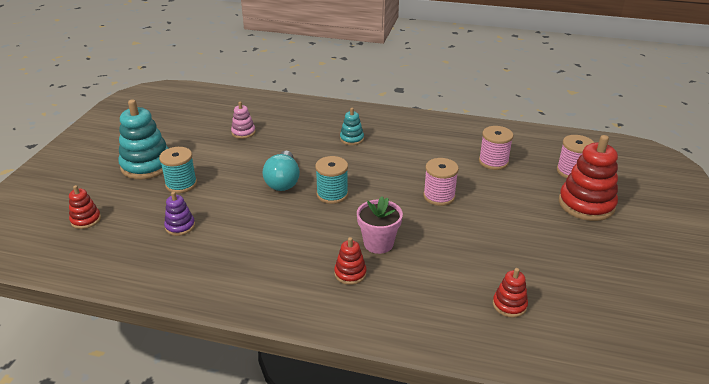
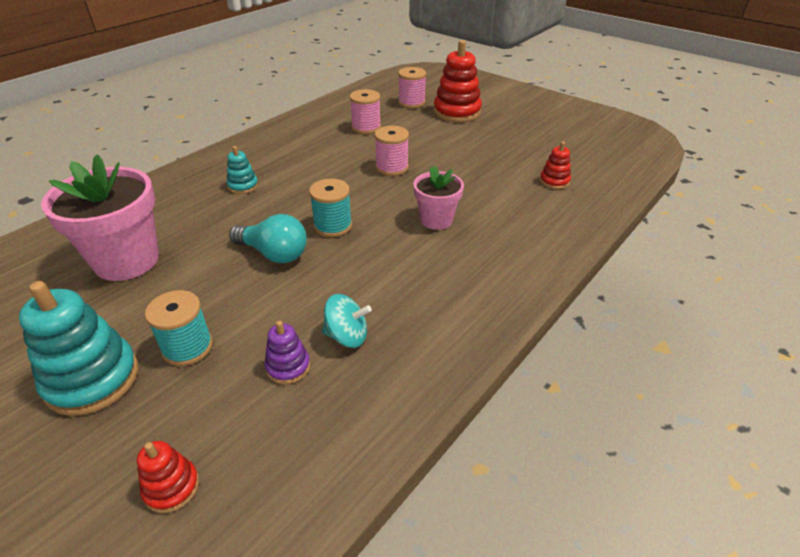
camera: 65 degrees left, 5 degrees up
(217, 241) = (347, 336): none -> turquoise spinning top
(243, 132) = (127, 261): pink stacking toy -> pink flower pot
(350, 273) = (470, 249): red stacking toy -> none

